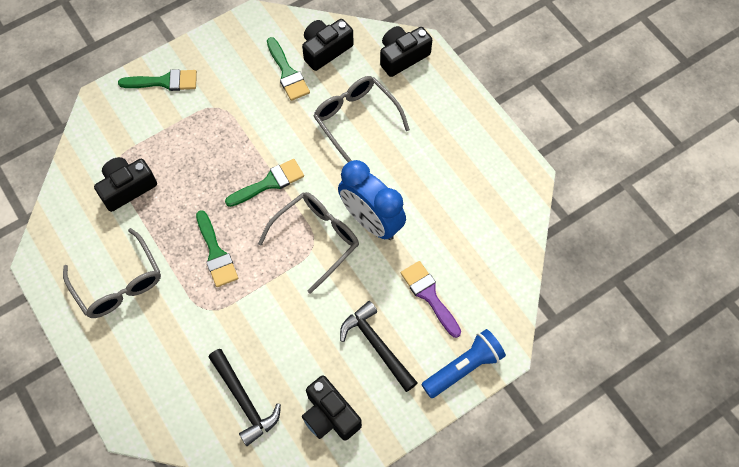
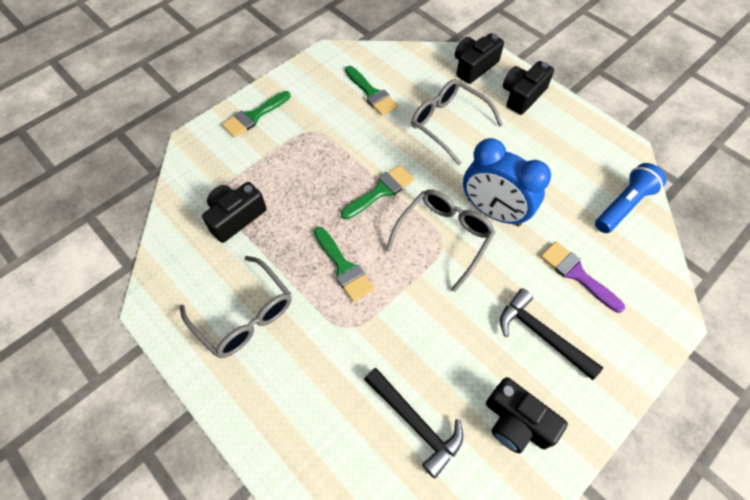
camera: 10 degrees left, 5 degrees down
(164, 82) = (254, 116): green brush -> green brush turned 150 degrees clockwise
(325, 50) = (401, 70): black camera -> black camera (522, 96)
(463, 367) = (640, 343): blue flashlight -> blue flashlight (623, 205)

